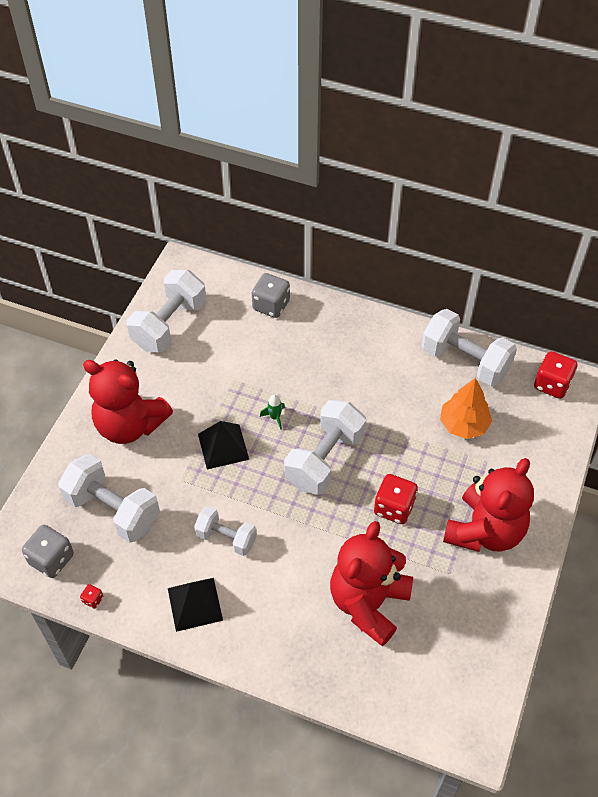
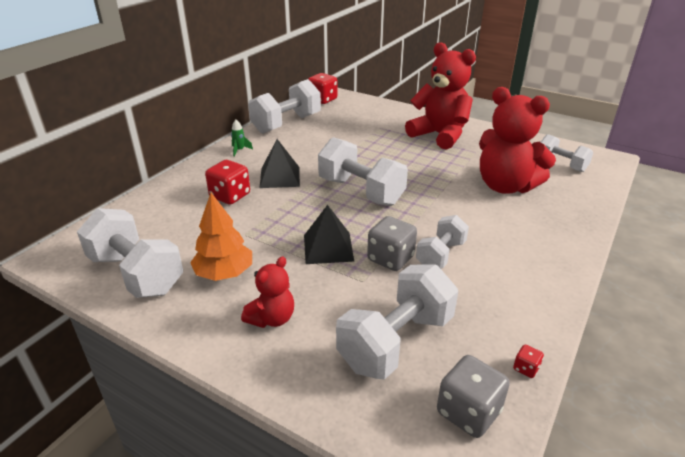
camera: 80 degrees left, 20 degrees down
(130, 425) = (272, 318): red teddy bear -> red teddy bear, size x0.52
(195, 604) = (520, 282): black pyramid -> black pyramid (280, 177)
(271, 305) = (163, 202): grey dice -> grey dice (390, 258)
(275, 417) = (304, 213): green rocket -> green rocket (239, 150)
(394, 507) = (416, 166): red dice -> red dice (230, 196)
(441, 675) = (561, 164): none -> white dumbbell
(463, 424) = (345, 131): orange tree -> orange tree (224, 273)

